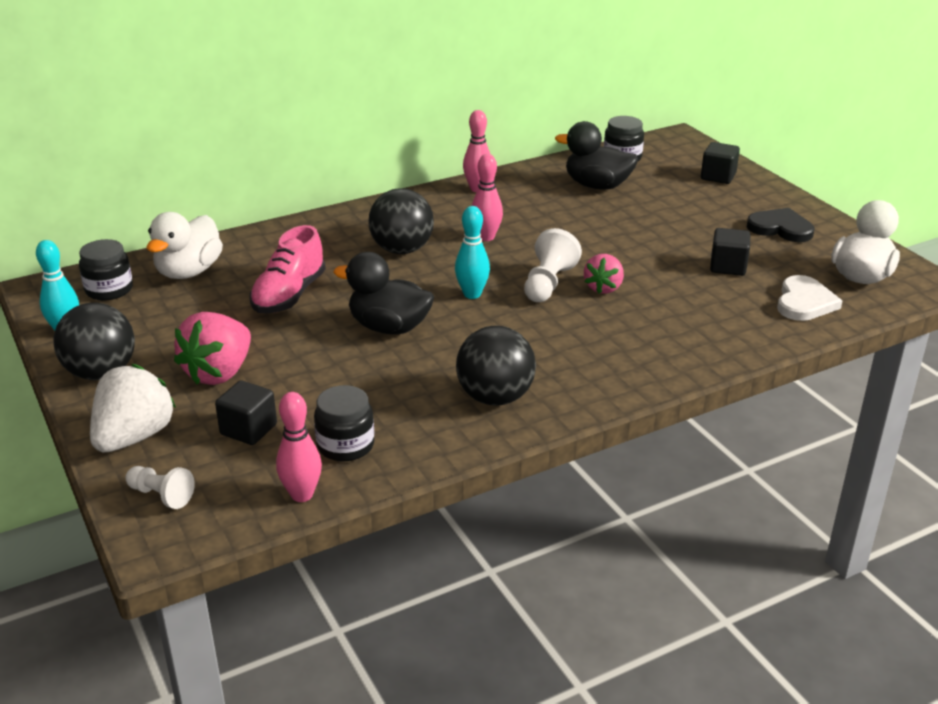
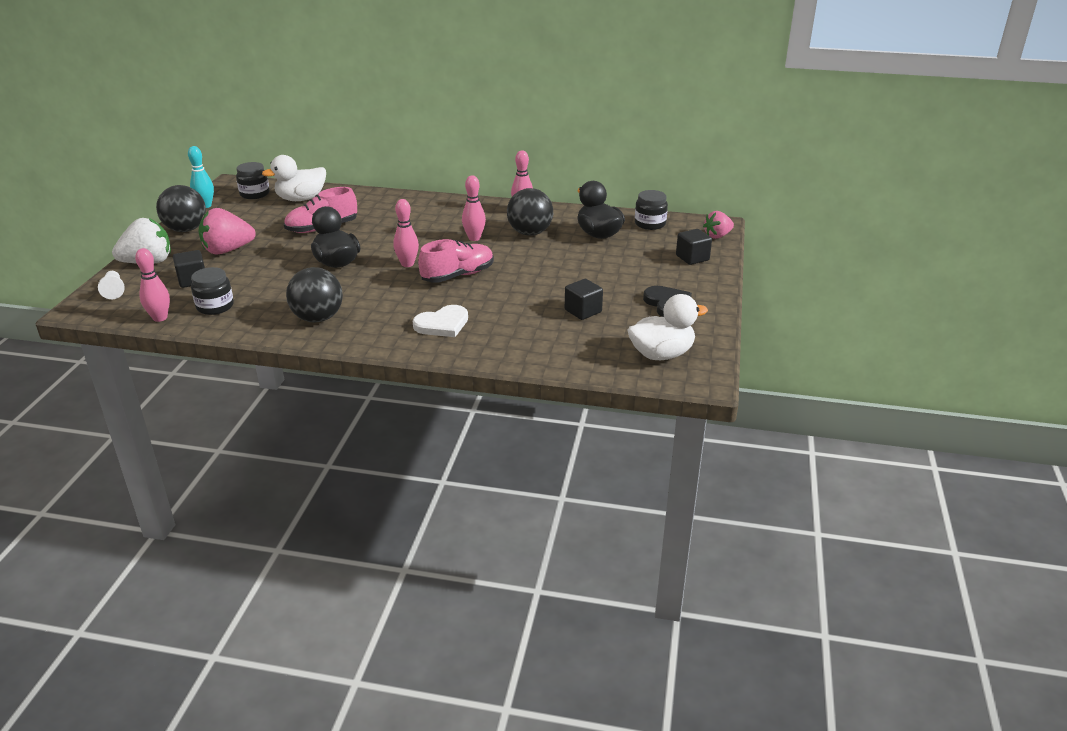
camera: 40 degrees right, 0 degrees up
(402, 250) = (417, 227): black ball -> black ball (530, 233)
(472, 294) = (407, 264): turquoise bowling pin -> pink bowling pin
(548, 283) = (458, 275): white pawn -> pink shoe
(603, 288) = (483, 291): pink strawberry -> pink strawberry (717, 236)
(804, 302) = (588, 351): white heart -> white heart (442, 324)

